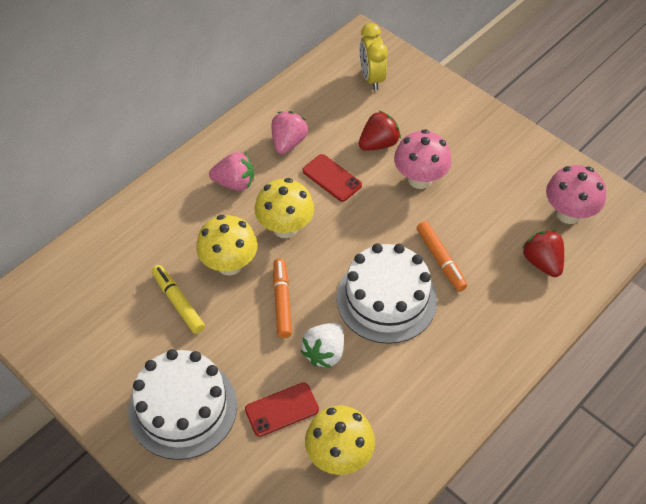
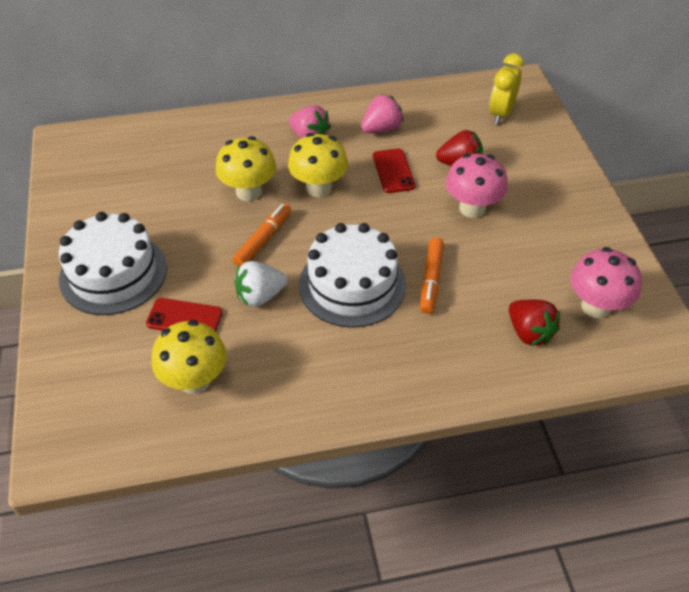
camera: 35 degrees right, 5 degrees down
(178, 302) = (184, 198): yellow marker -> none
(542, 262) = (529, 333): red strawberry -> red strawberry turned 135 degrees clockwise

